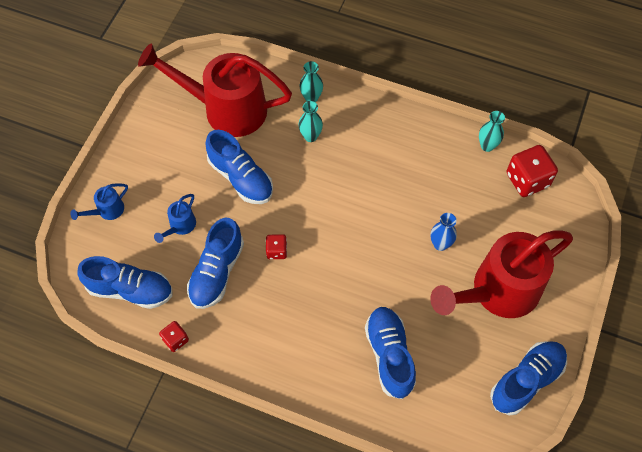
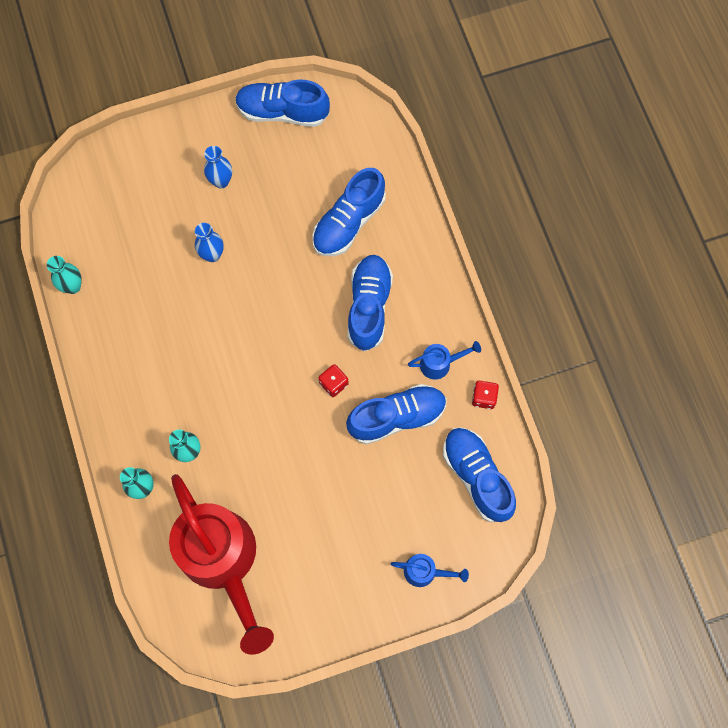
camera: 130 degrees left, 10 degrees up
(180, 226) = (382, 489): blue watering can -> blue watering can (440, 363)
(241, 178) = (287, 478): blue shoe -> blue shoe (369, 306)
(497, 292) = (221, 181): red watering can -> blue vase
(527, 180) = (85, 229): red dice -> none

